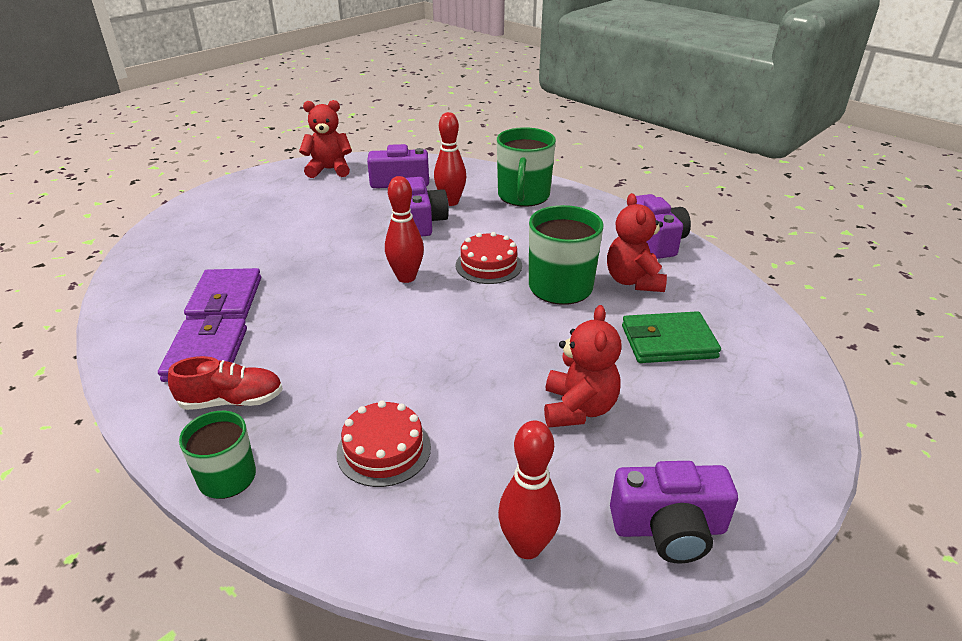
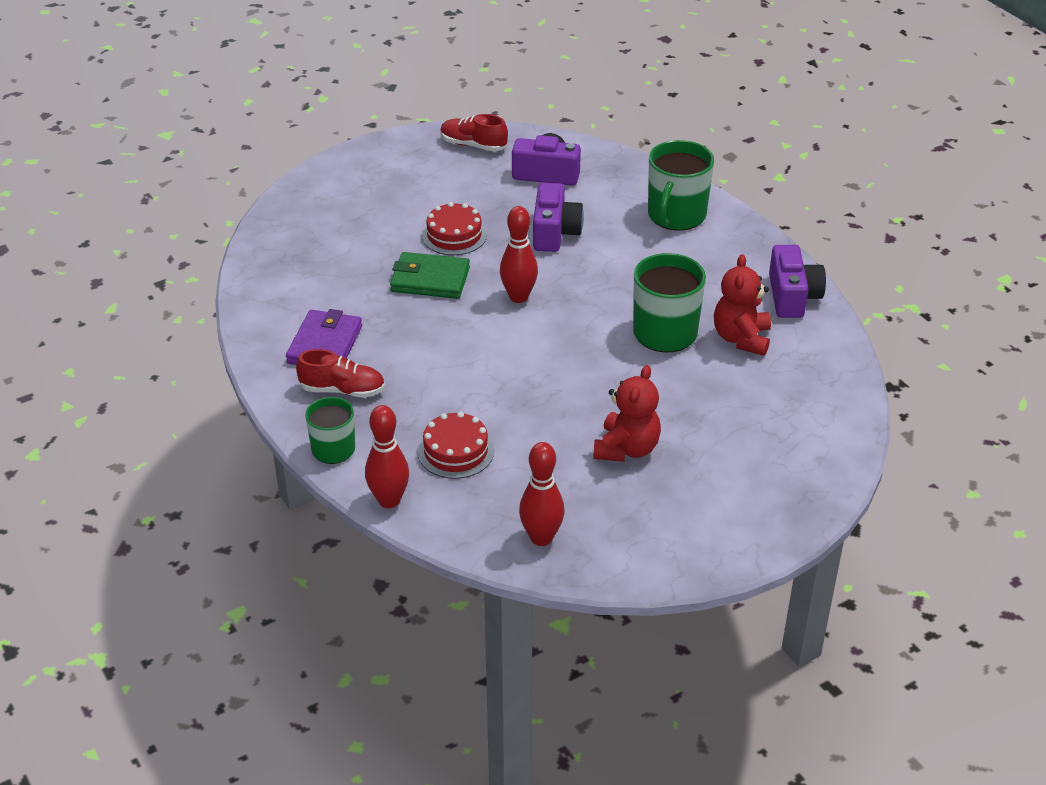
camera: 15 degrees right, 5 degrees up
(225, 299) = (346, 292): purple wallet -> none
(329, 170) = (473, 145): red teddy bear -> red shoe
(450, 202) = (593, 211): red bowling pin -> red bowling pin (389, 500)
(488, 265) = (604, 296): red cake -> red cake (454, 235)
(668, 342) = (739, 405): green wallet -> green wallet (430, 279)
(669, 529) = (652, 547): purple camera -> none

